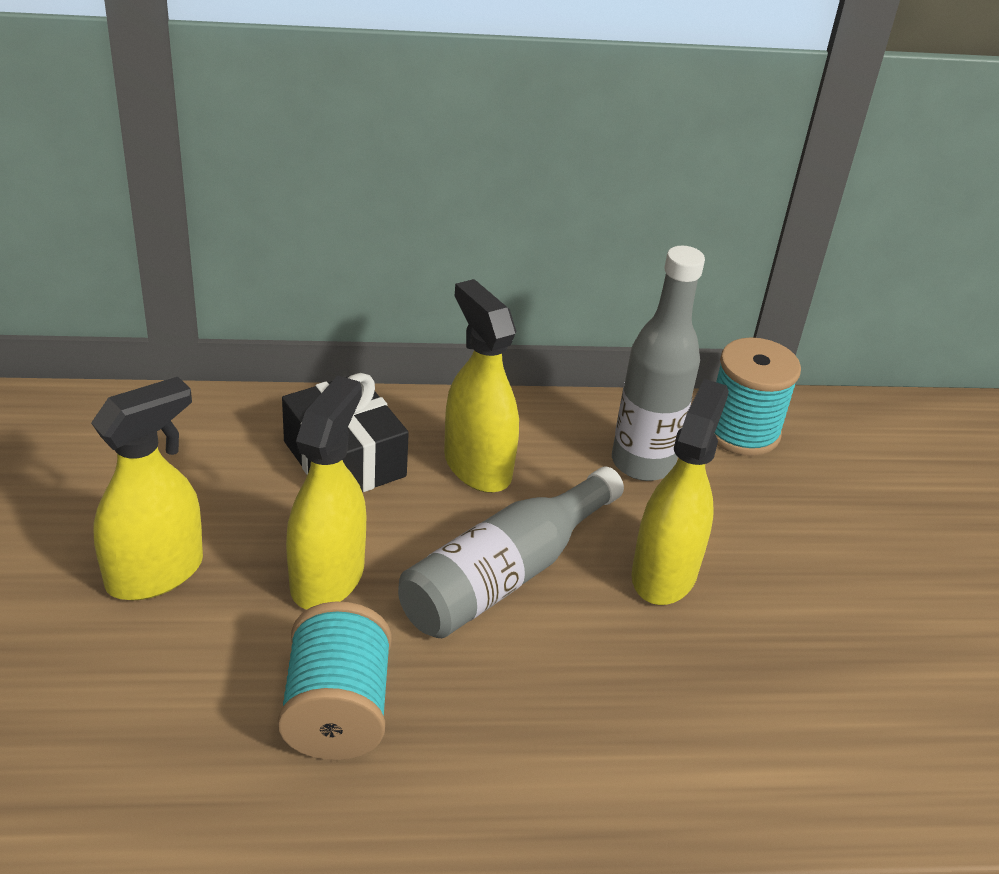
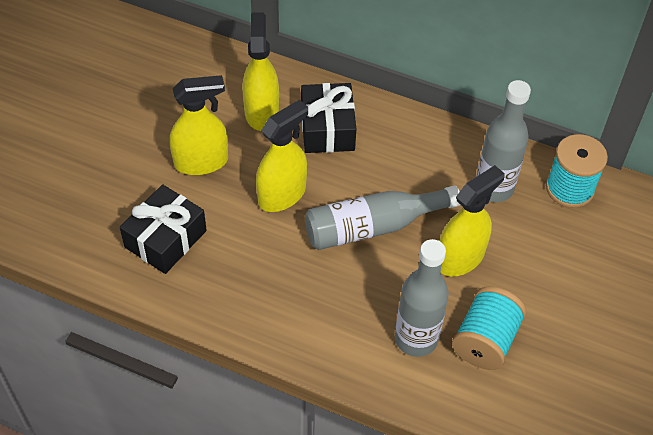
camera: 30 degrees right, 15 degrees up
(152, 722) = (165, 239): none -> black gift
(337, 711) = (250, 266): turquoise spool -> turquoise spool (485, 340)
(477, 466) = (397, 157): yellow spray bottle -> yellow spray bottle (261, 112)
(683, 719) = (416, 339): none -> grey bottle

